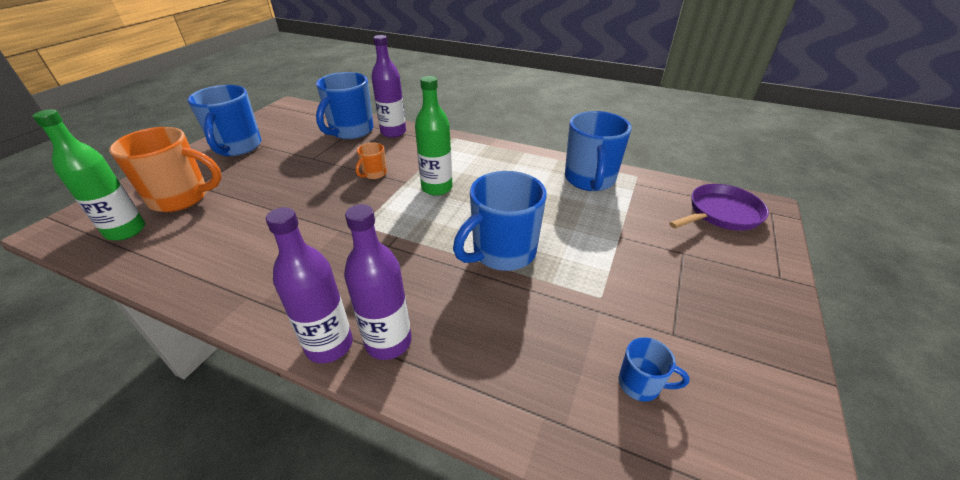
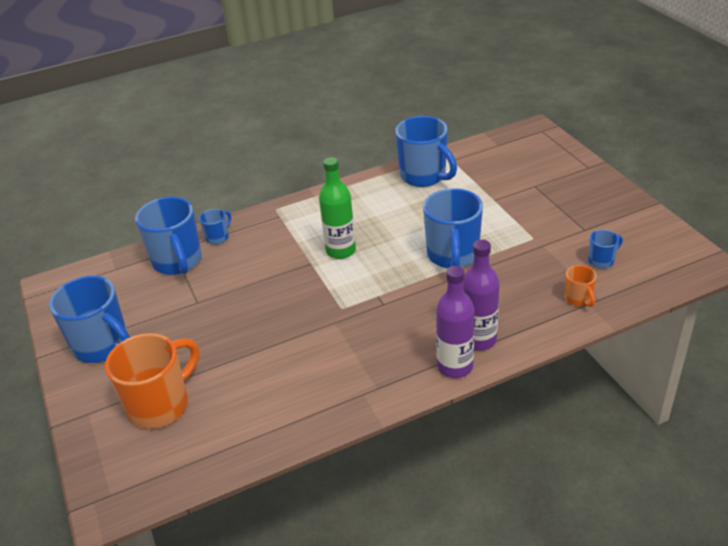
camera: 45 degrees left, 0 degrees up
(126, 231) = (176, 452): green bottle -> none
(374, 174) = (275, 275): orange mug -> orange mug (578, 299)
(393, 132) = (218, 237): purple bottle -> blue mug
(721, 214) = (521, 149): purple pan -> none

